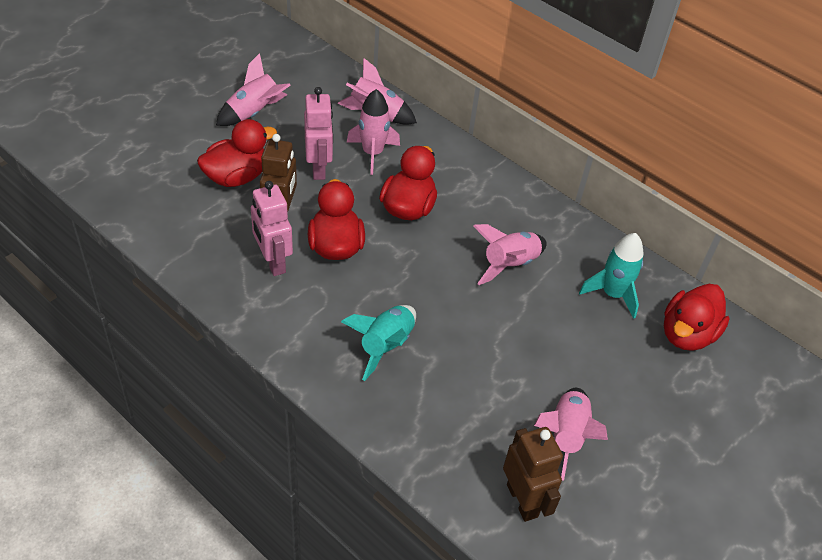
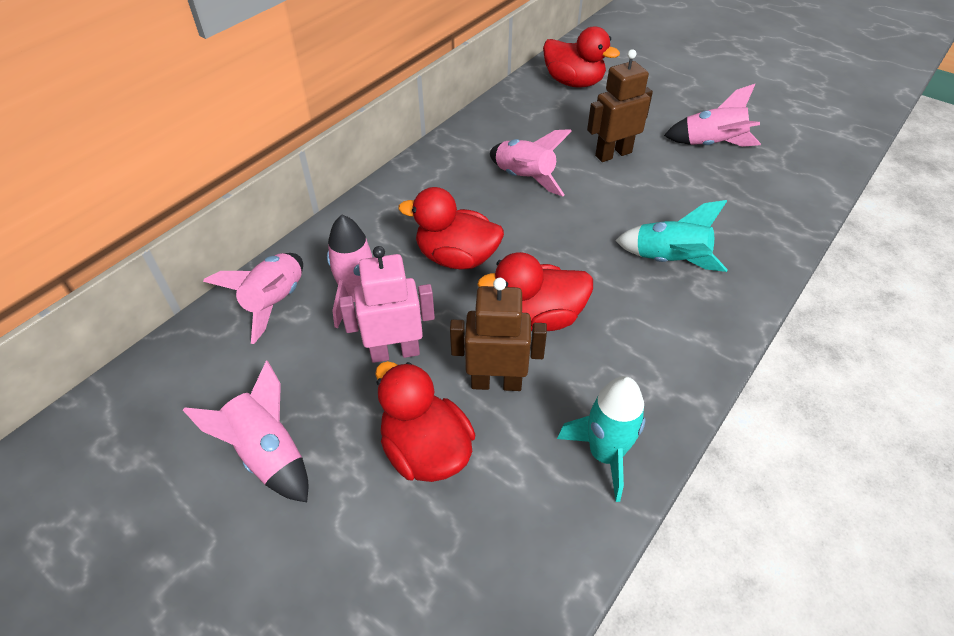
camera: 90 degrees left, 0 degrees up
(273, 262) = (583, 378): pink robot -> none
(522, 500) = (789, 167): brown robot -> brown robot (613, 154)
(612, 294) = (542, 118): turquoise rocket -> turquoise rocket (605, 454)

